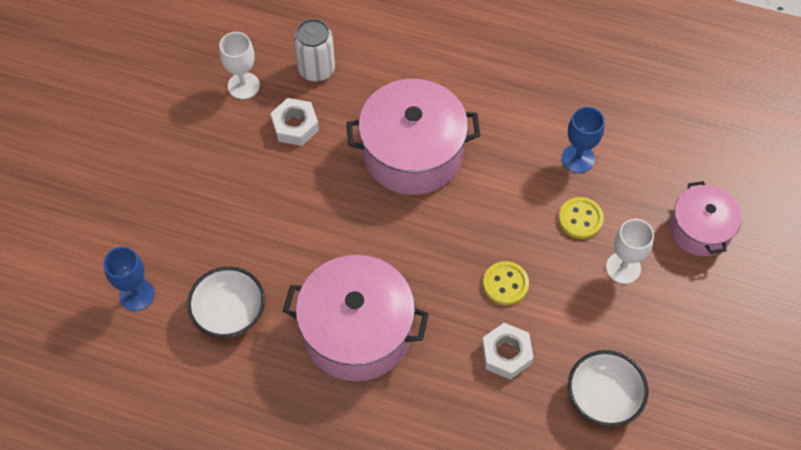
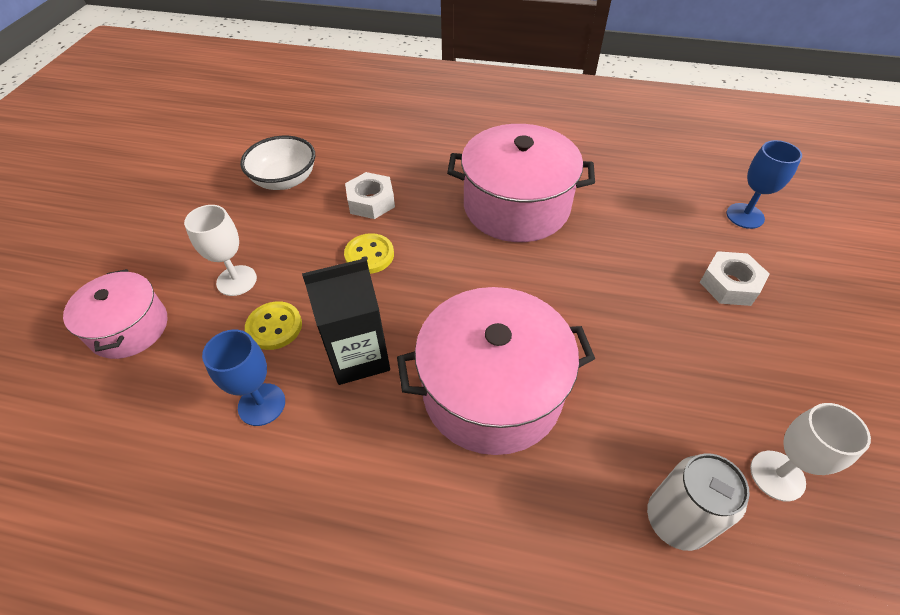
camera: 175 degrees right, 10 degrees down
(229, 313) = (645, 210): white bowl -> none
(295, 126) = (667, 414): white nut -> white nut (729, 284)
(510, 187) = (359, 356): none -> black carton

